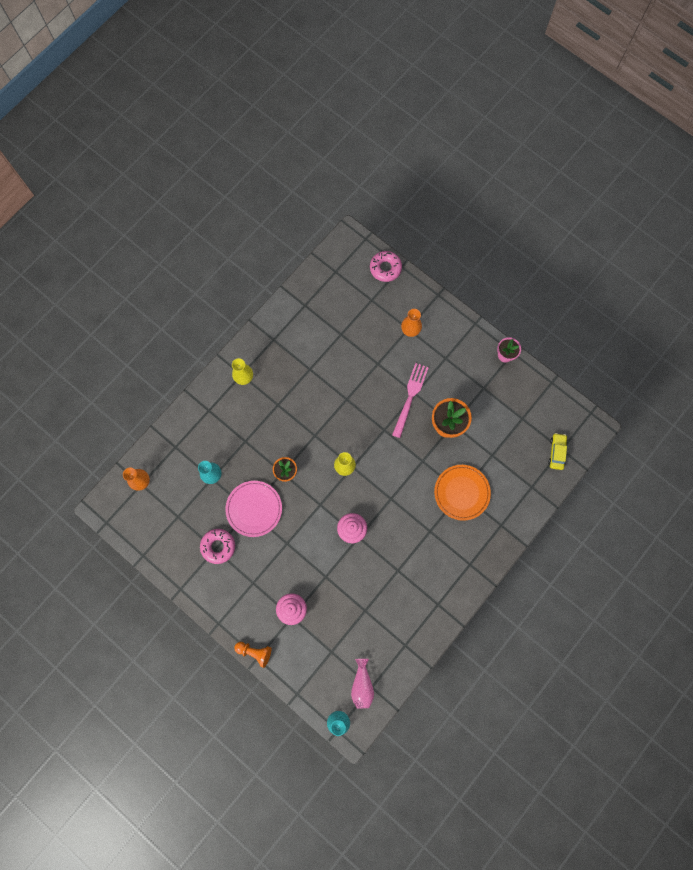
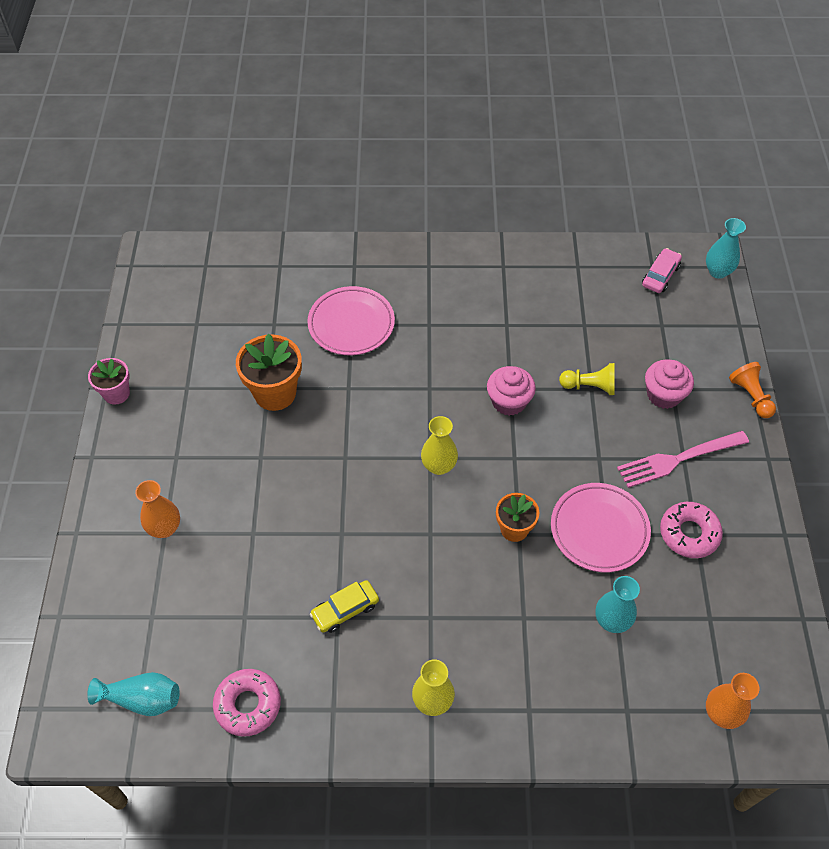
camera: 130 degrees left, 20 degrees down
(327, 577) = (589, 386): none -> yellow pawn
(338, 275) = (142, 699): none -> turquoise vase
(362, 685) = (660, 275): pink vase -> pink car
(385, 268) = (78, 637): pink donut -> pink donut (248, 705)
(410, 397) = (271, 459): pink fork -> pink fork (678, 459)
(461, 493) = (351, 324): orange plate -> pink plate
(556, 452) = (213, 267): yellow car -> yellow car (345, 610)

